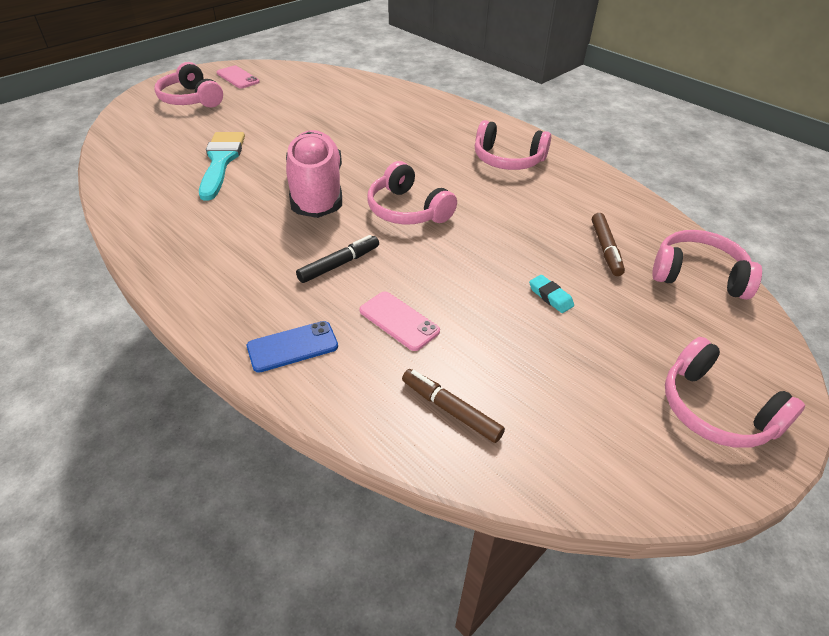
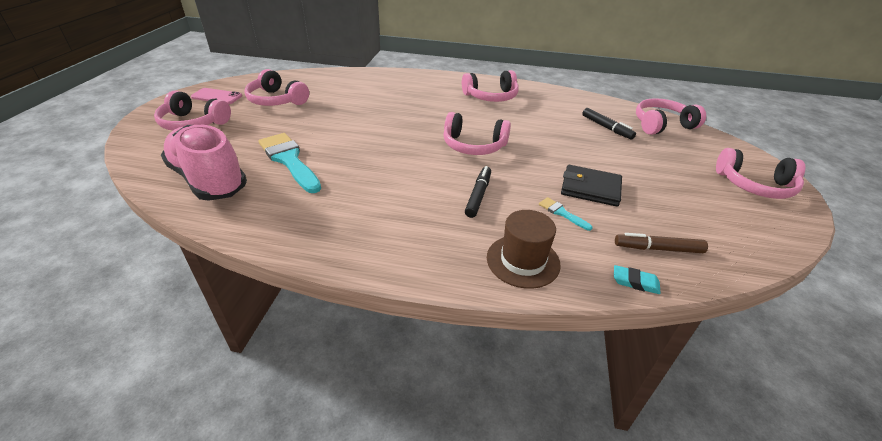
camera: 35 degrees left, 5 degrees down
(282, 96) = (277, 100): none -> pink headphones
(292, 346) = (523, 261): blue phone -> brown hat
(317, 192) = (397, 156): pink shoe -> pink shoe (209, 180)
(399, 321) = (562, 213): pink phone -> turquoise brush
(472, 310) = (590, 188): none -> black wallet
(550, 296) = (617, 163): turquoise eraser -> turquoise eraser (635, 282)
(605, 249) = (606, 128): brown marker -> black marker

